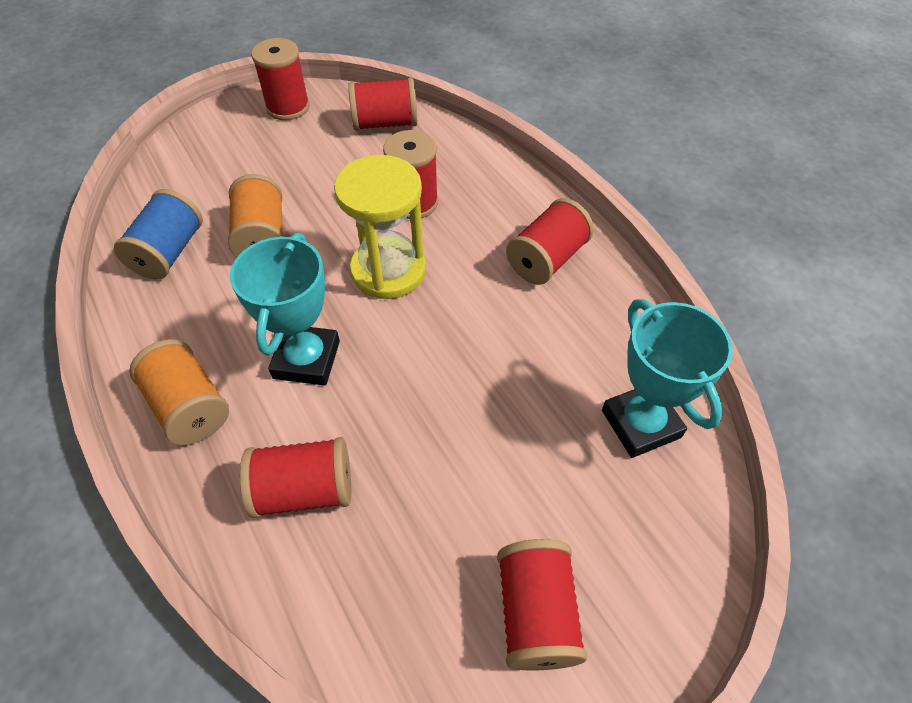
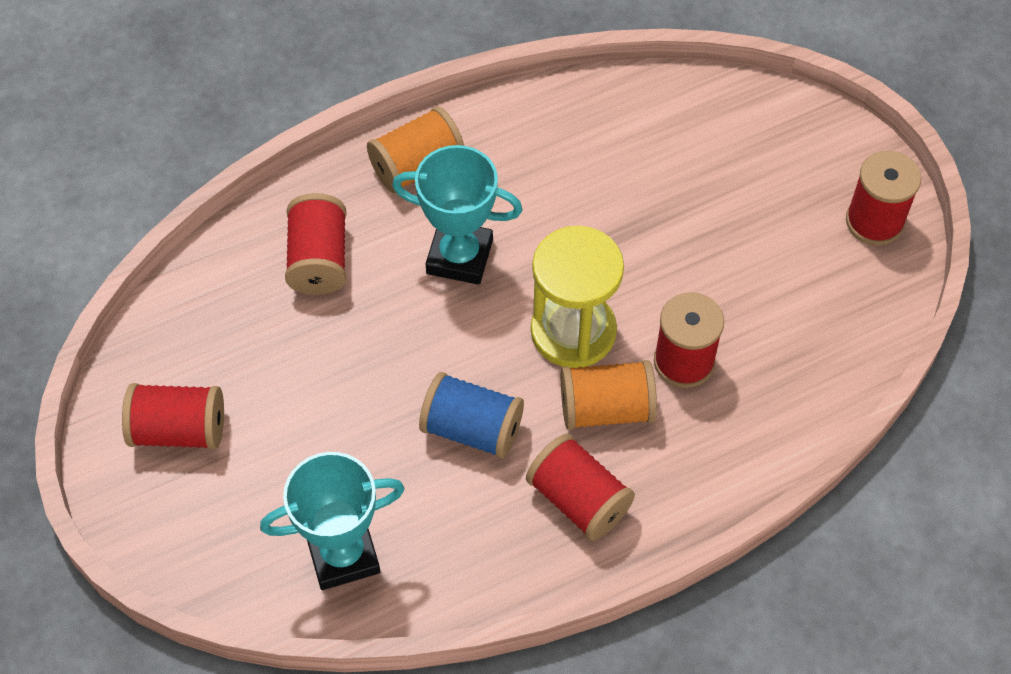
camera: 95 degrees right, 5 degrees up
(169, 252) = (615, 126): blue spool -> blue spool (472, 429)
(262, 237) = (634, 208): orange spool -> orange spool (606, 409)
(385, 123) = (841, 334): red spool -> none

